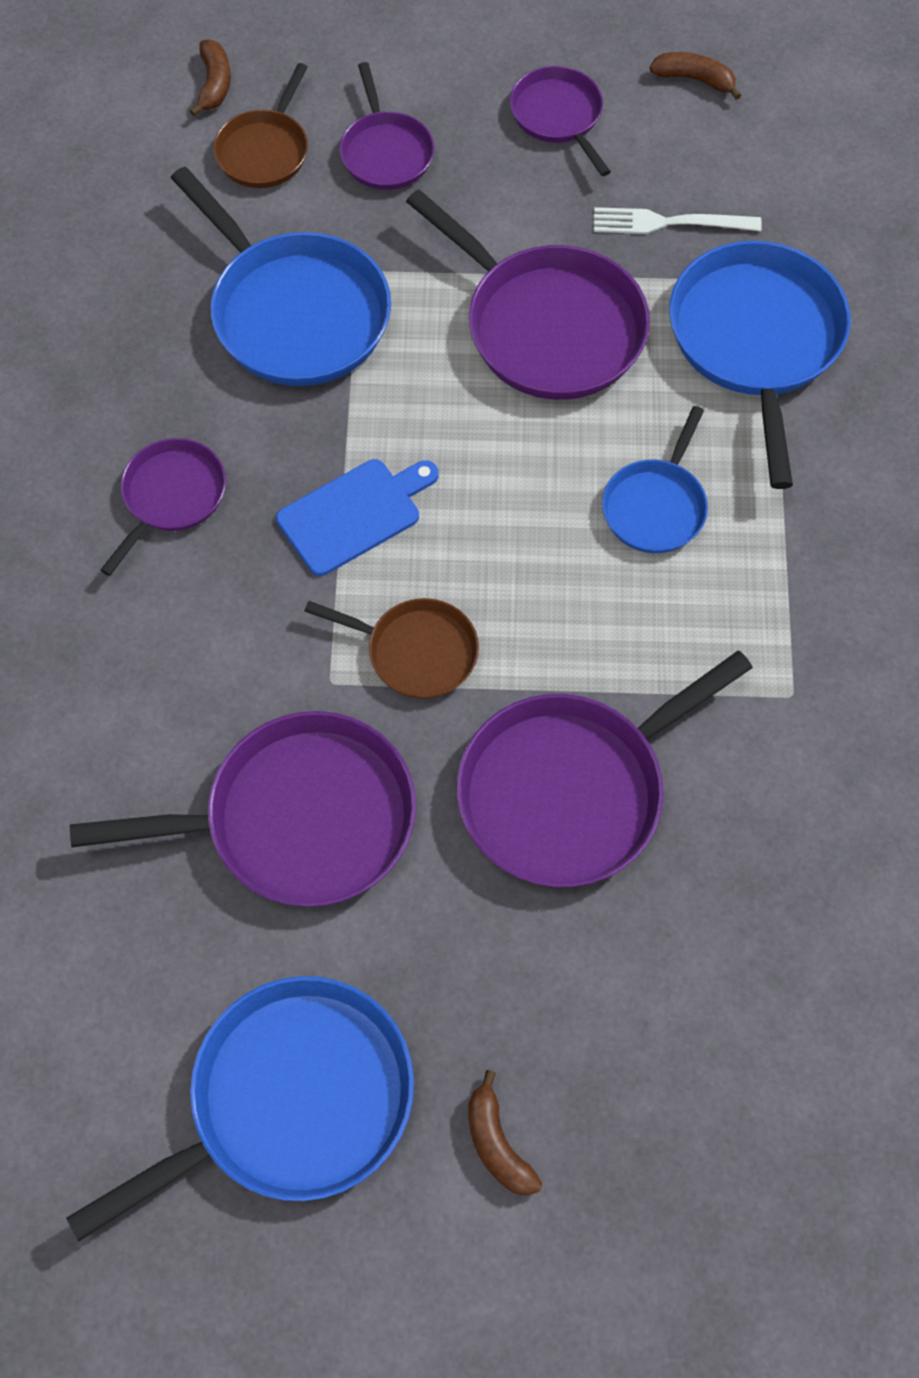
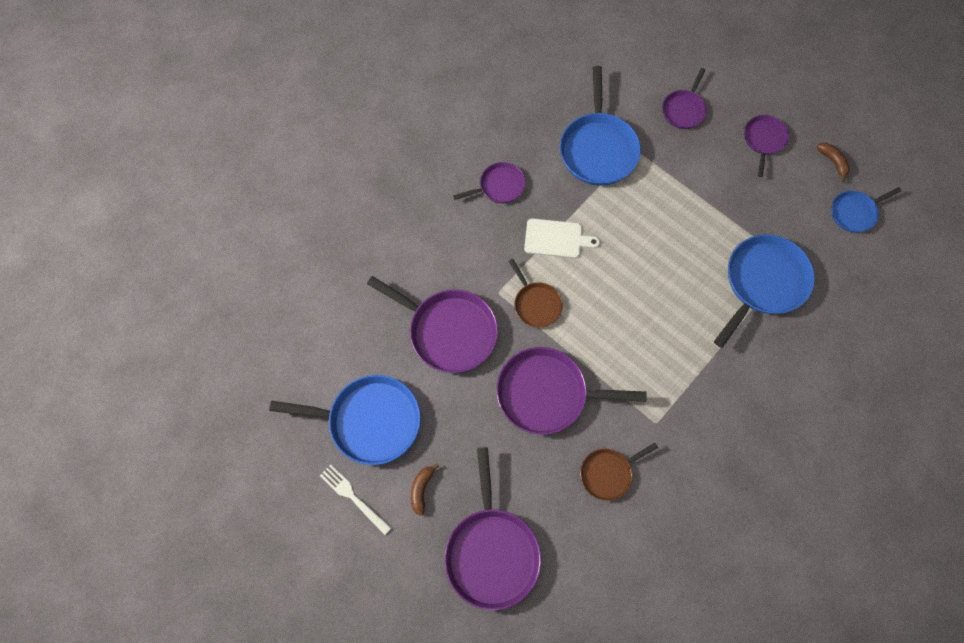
camera: 40 degrees right, 5 degrees up
(214, 84) = (642, 40): brown banana -> none
(265, 151) = (639, 79): brown pan -> brown pan (608, 473)
(355, 514) = (556, 239): blue cutting board -> white cutting board
(548, 327) = (687, 220): purple pan -> purple pan (491, 552)
(656, 507) = (667, 317): blue pan -> blue pan (854, 213)
(667, 223) = (769, 212): white fork -> white fork (352, 497)

